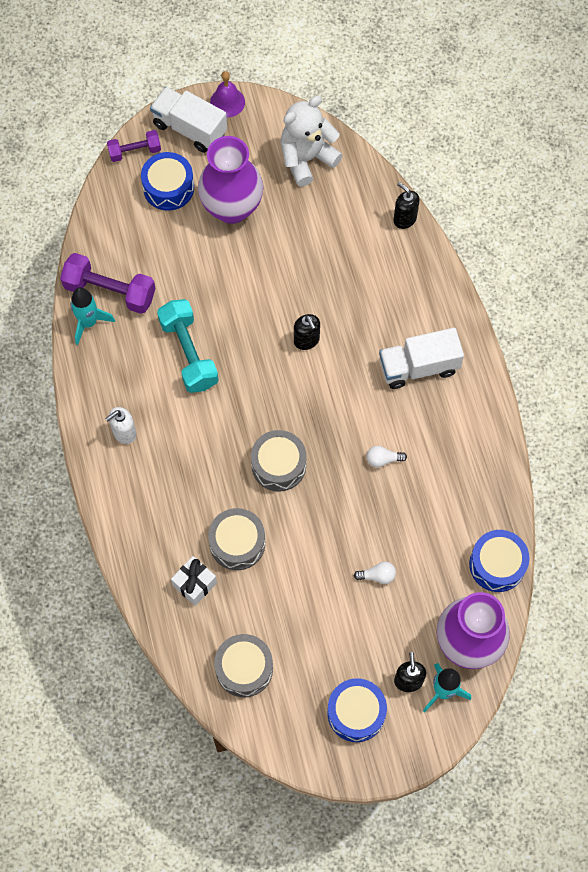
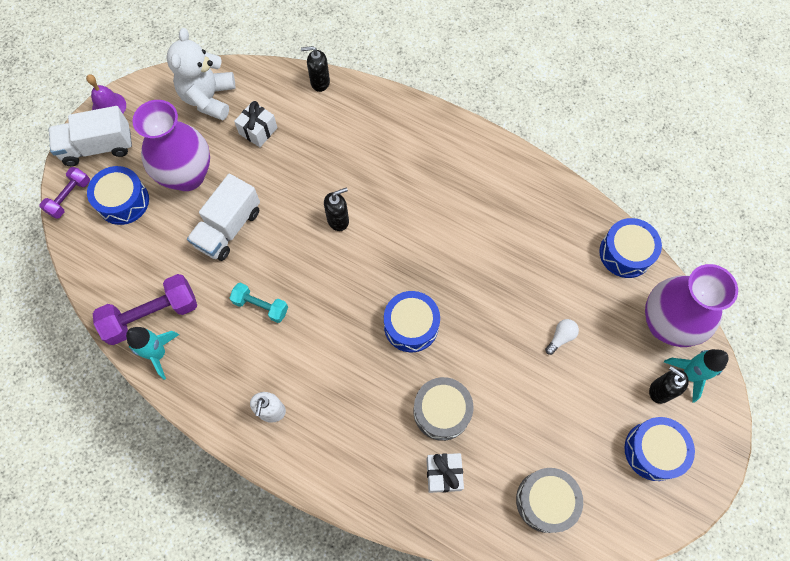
camera: 45 degrees left, 0 degrees up
(188, 353) = (261, 306): turquoise dumbbell -> turquoise dumbbell, size x0.60
(278, 465) = (411, 325): grey drum -> blue drum
(306, 340) = (338, 220): black soap dispenser -> black soap dispenser turned 45 degrees counterclockwise
(318, 217) = (258, 131): none -> white gift
(383, 459) = (477, 253): white light bulb -> none
(418, 367) = (433, 170): white truck -> white truck (228, 228)

